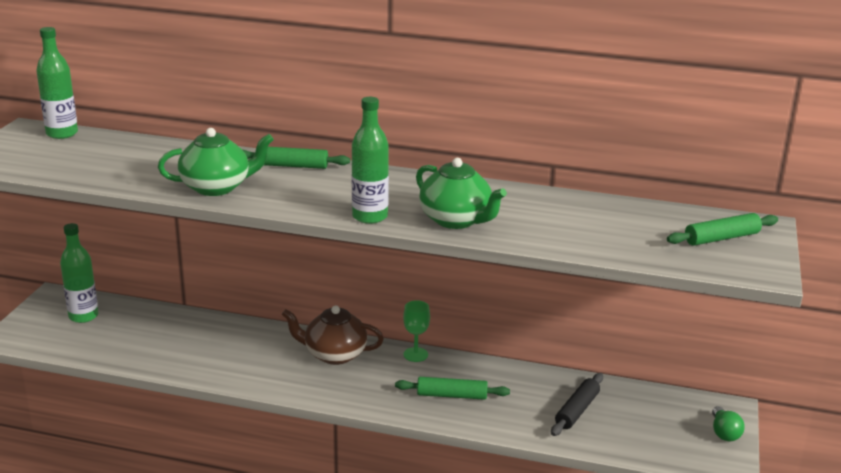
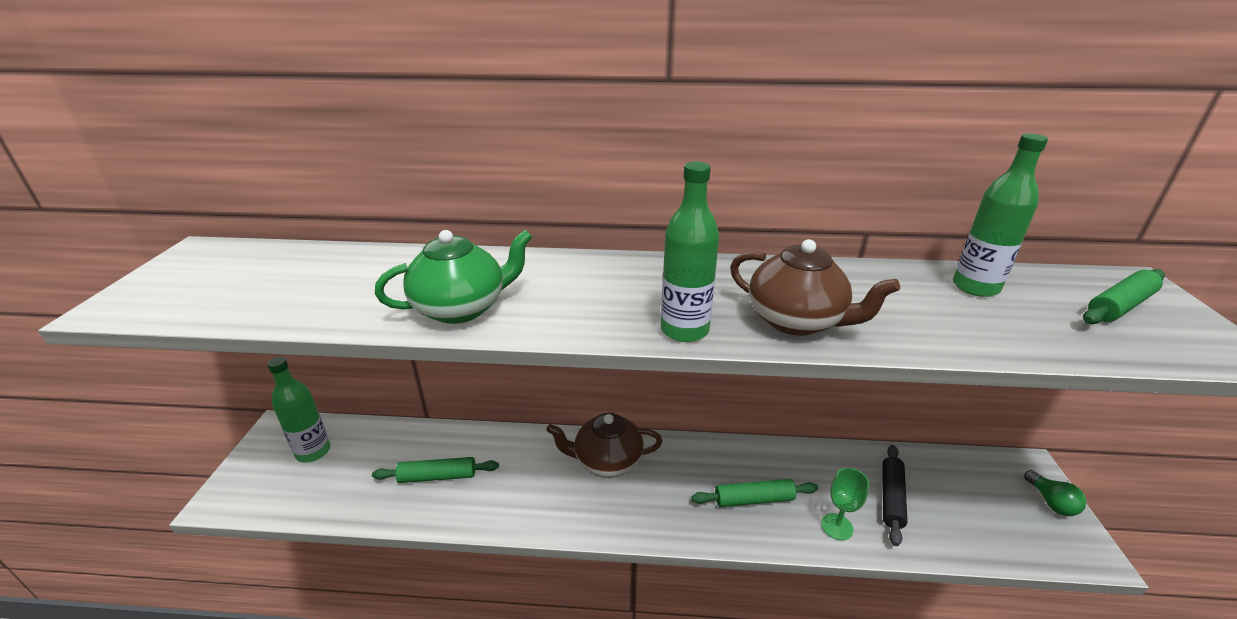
camera: 10 degrees left, 5 degrees up
(62, 133) = (244, 252): green bottle -> green bottle (975, 287)
(292, 166) = (548, 265): green rolling pin -> green rolling pin (437, 476)
(415, 354) = (691, 447): green goblet -> green goblet (837, 526)
(456, 220) = (796, 321): green teapot -> brown teapot

